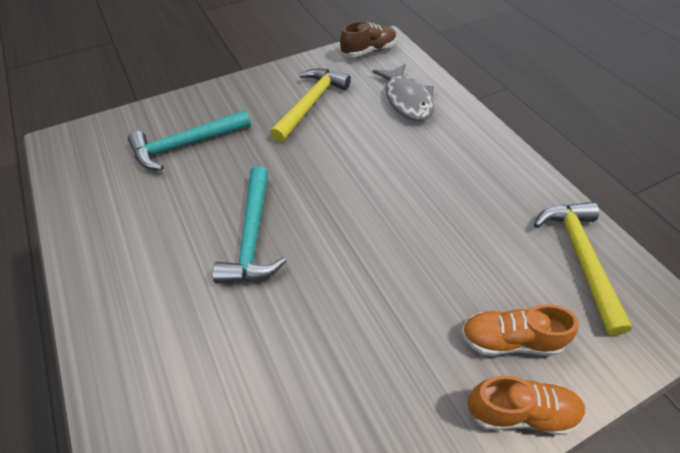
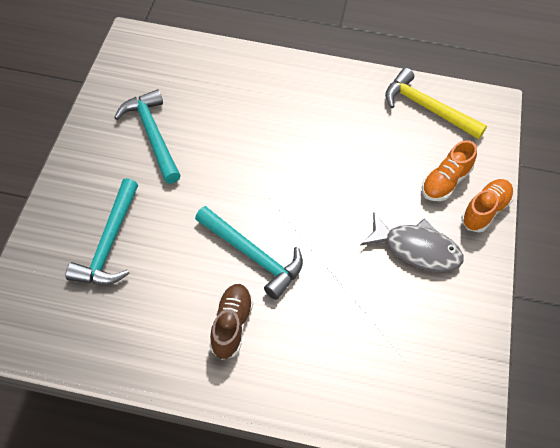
camera: 55 degrees left, 5 degrees up
(311, 104) = (152, 135): yellow hammer -> turquoise hammer
(368, 51) = (130, 56): brown shoe -> brown shoe (231, 325)
(406, 100) = (214, 78): grey fish -> grey fish (416, 249)

